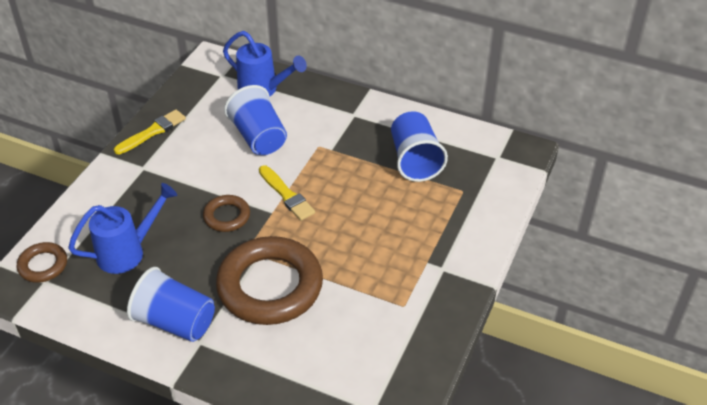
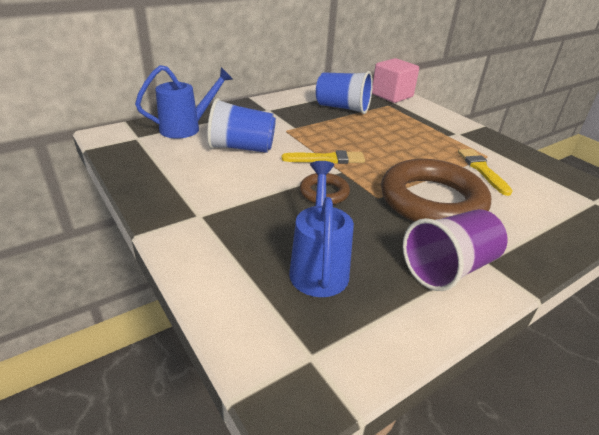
camera: 60 degrees left, 10 degrees down
(43, 265) = (279, 348): brown ring -> none
(152, 132) = (154, 193): yellow brush -> yellow brush (482, 170)
(175, 322) = (449, 268): blue cup -> purple cup
(498, 184) = (392, 95): none -> pink cube

